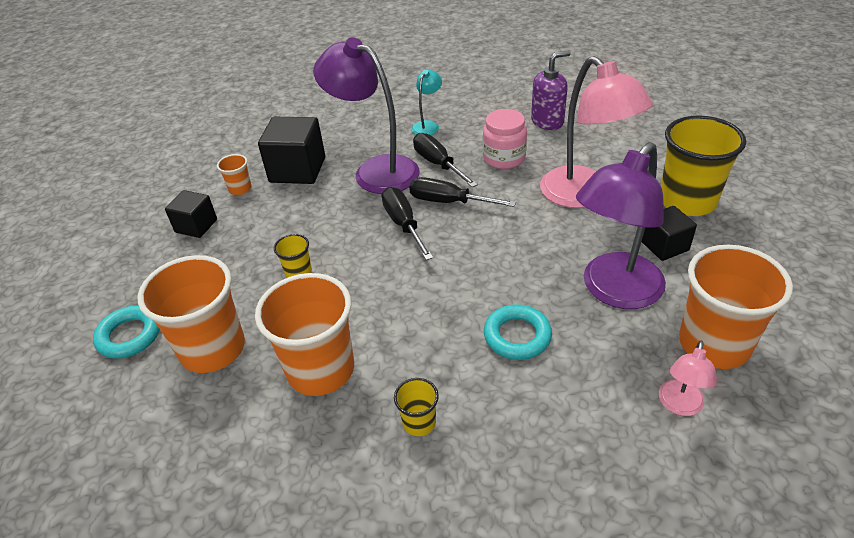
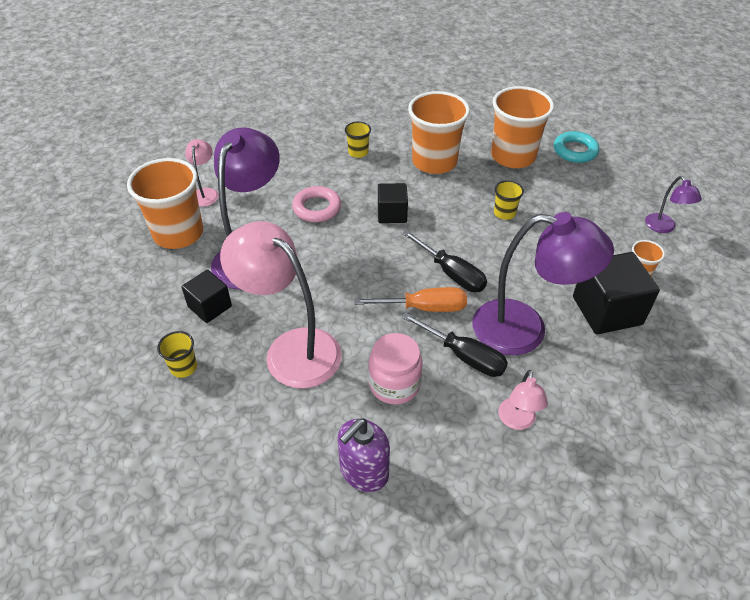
camera: 155 degrees right, 5 degrees up
(164, 220) = (664, 227): none -> purple lamp
(196, 226) = (630, 229): black cube -> black cube (392, 214)
(427, 125) = (517, 421): turquoise lamp -> pink lamp
(449, 202) = (424, 308): black screwdriver -> orange screwdriver
(517, 336) = (317, 208): turquoise ring -> pink ring
(687, 201) = (183, 367): yellow cup -> yellow cup, size x0.45

